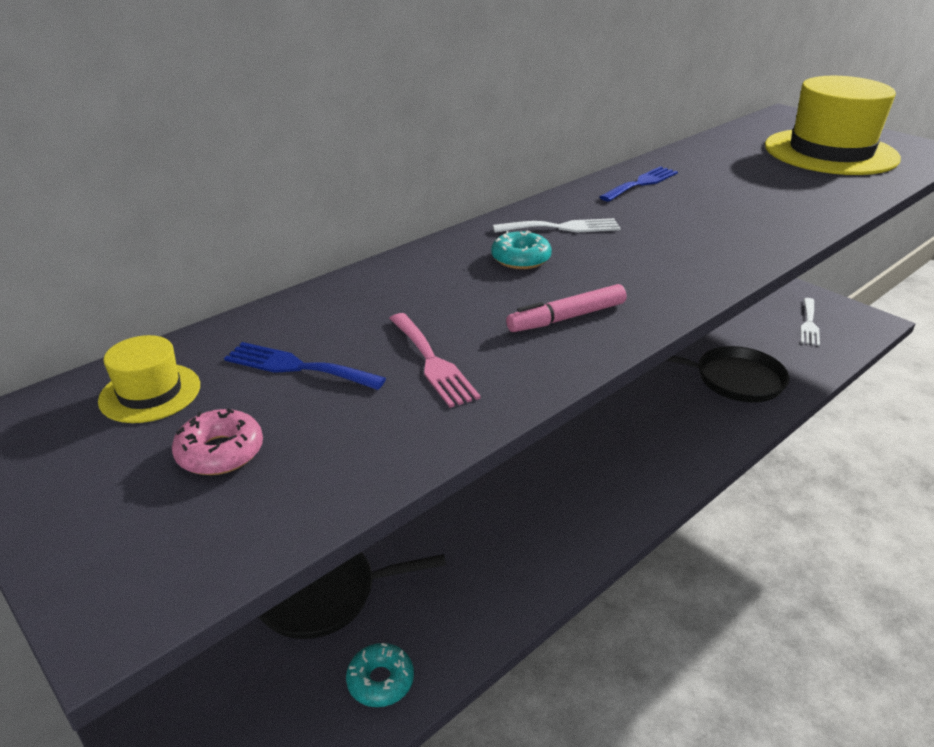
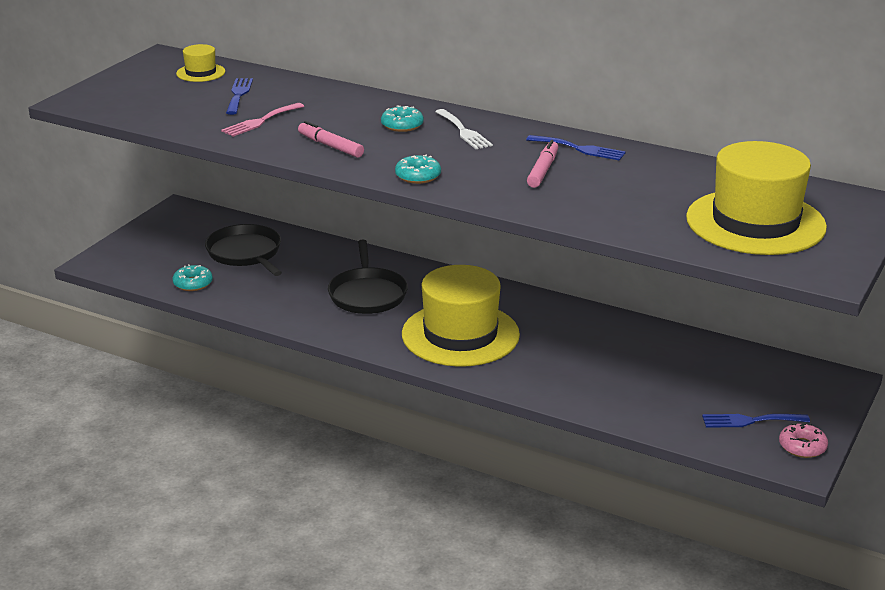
camera: 70 degrees right, 5 degrees down
(220, 452) = (164, 95): pink donut -> pink donut (802, 447)
(627, 441) = (460, 334): none -> yellow hat
(692, 274) = (418, 176): none -> turquoise donut
(694, 208) = (543, 170): none -> pink marker
(734, 379) = (596, 379): black pan -> black pan (367, 294)
(809, 324) = (750, 421): white fork -> blue fork

